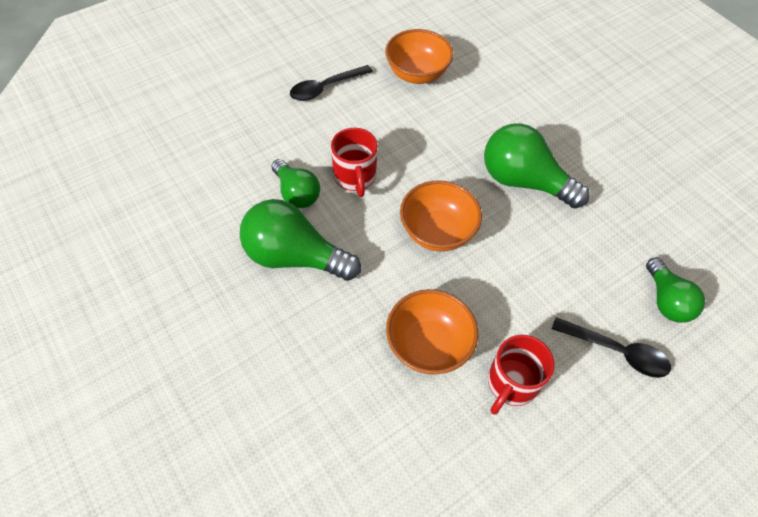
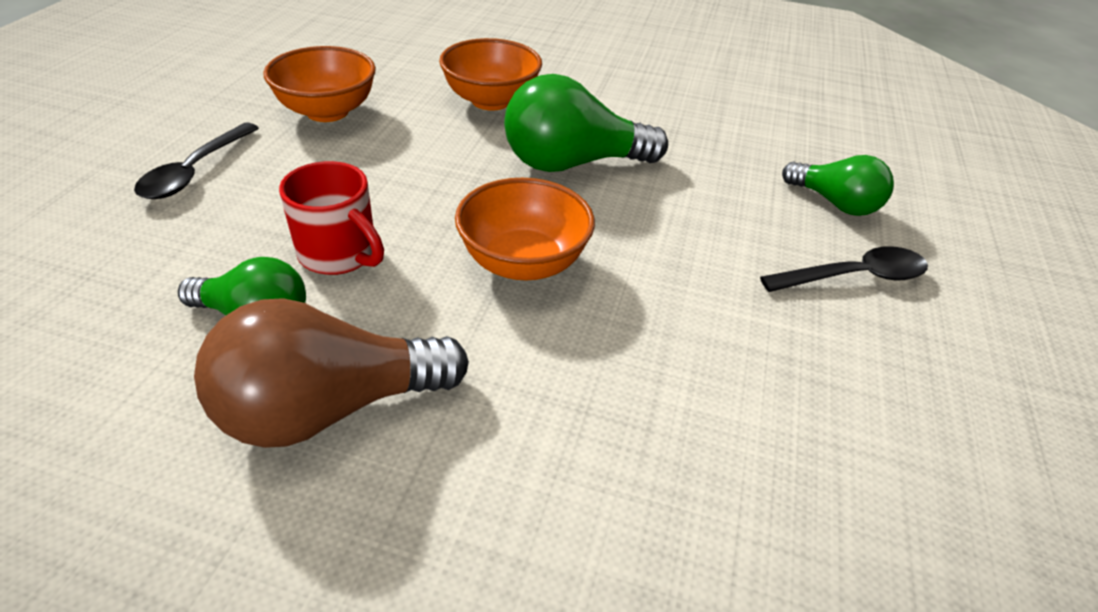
camera: 40 degrees left, 15 degrees down
(295, 257) = (329, 408): green light bulb -> brown light bulb
(428, 345) = (653, 405): orange bowl -> orange bowl (491, 100)
(511, 384) = (798, 383): red mug -> none

